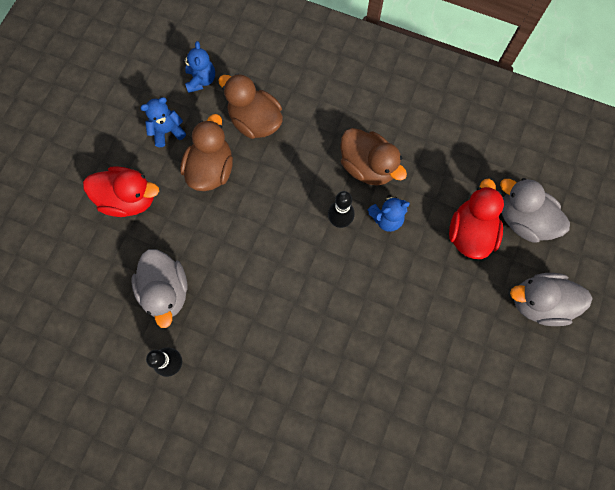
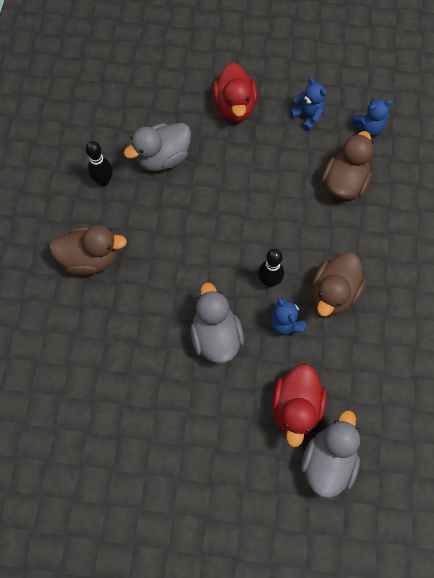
camera: 75 degrees right, 5 degrees down
(211, 169) = (283, 161): brown duck -> brown duck (91, 259)
(470, 233) = (296, 407): red duck -> red duck turned 105 degrees clockwise
(539, 303) = (242, 492): grey duck -> grey duck (216, 336)

